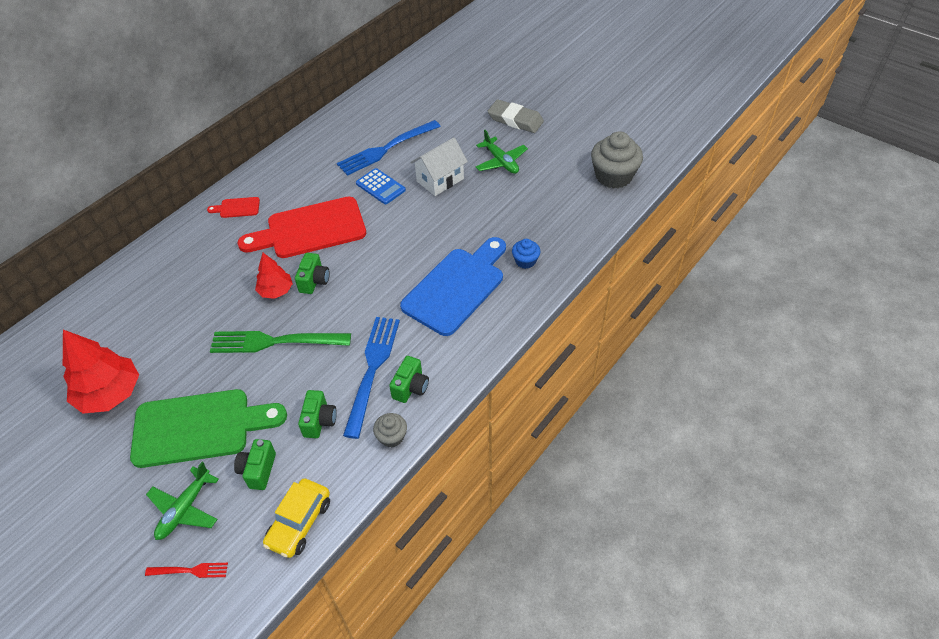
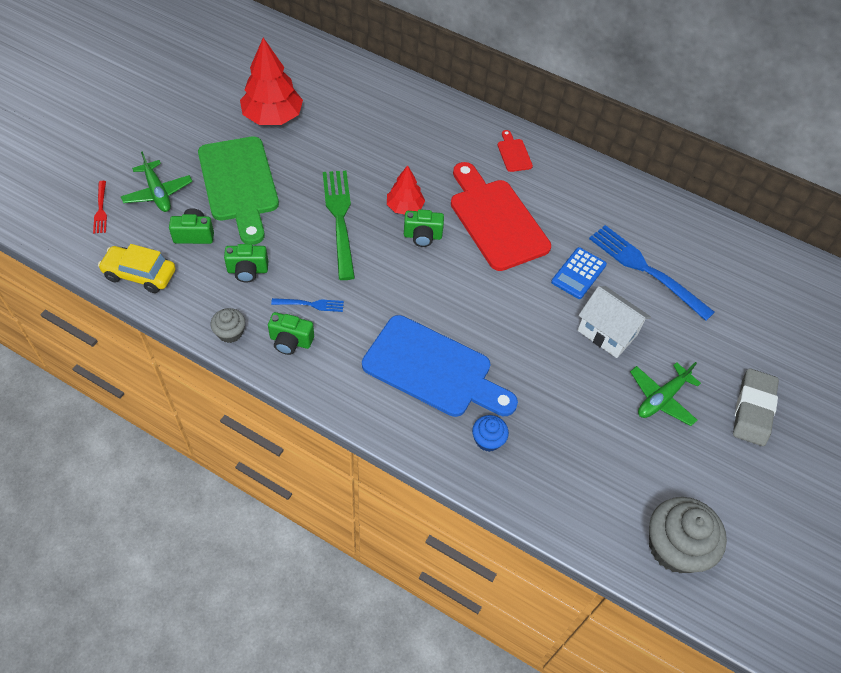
camera: 75 degrees right, 5 degrees up
(185, 509) = (158, 193): green plane -> green plane turned 135 degrees counterclockwise
(372, 370) = (310, 304): blue fork -> blue fork, size x0.47

